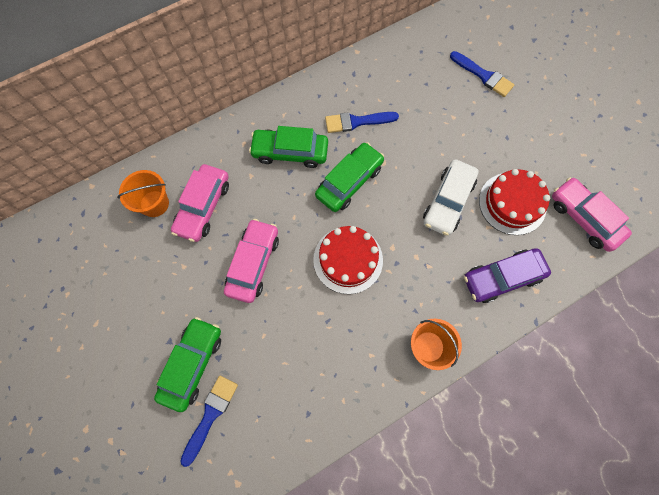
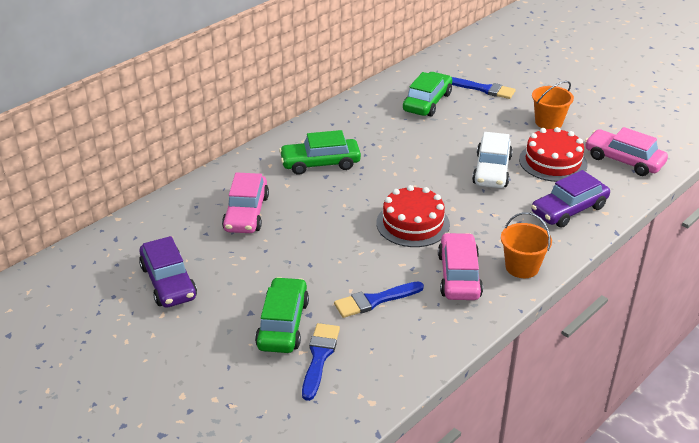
camera: 15 degrees left, 35 degrees down
(111, 283) = (168, 282): none -> purple car
(154, 203) = (192, 219): orange bucket -> orange bucket (548, 122)
(253, 263) = (317, 242): pink car -> pink car (459, 275)
(349, 181) = (389, 173): green car -> green car (427, 102)
(357, 122) = (378, 134): blue brush -> blue brush (374, 300)

